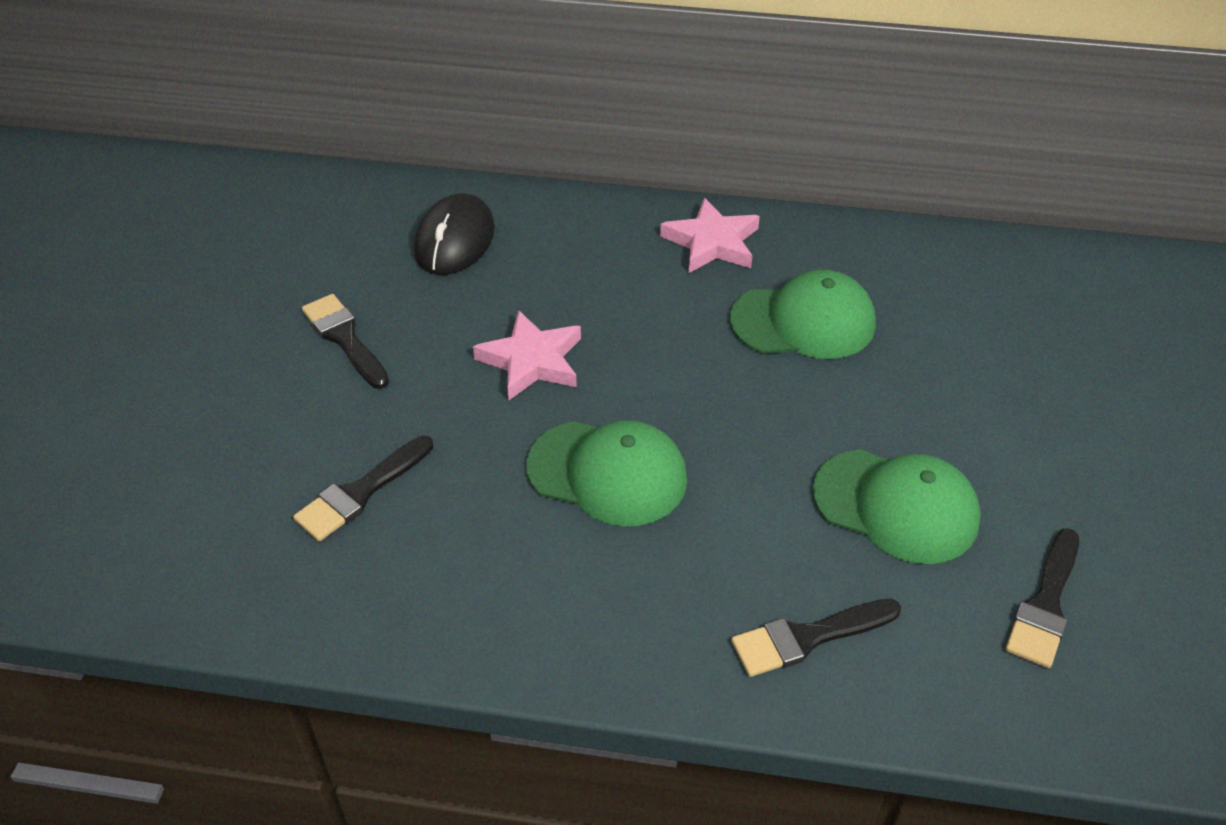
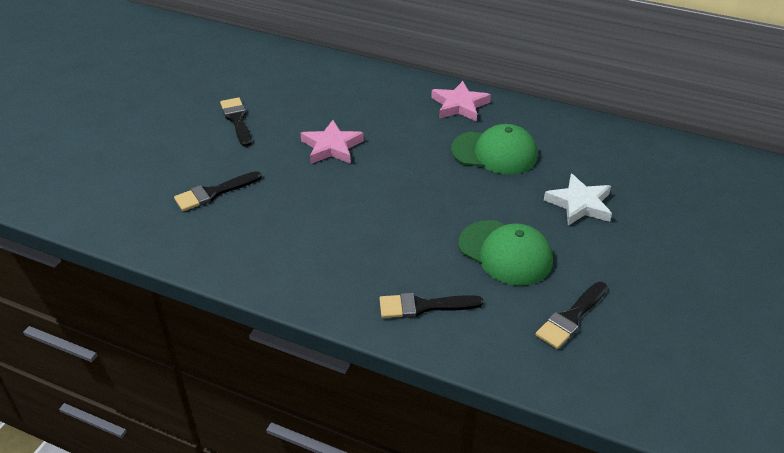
camera: 15 degrees right, 5 degrees down
(455, 240) = (316, 82): black mouse -> none
(607, 473) = (349, 207): green cap -> none
(973, 391) = (580, 204): none -> white star

